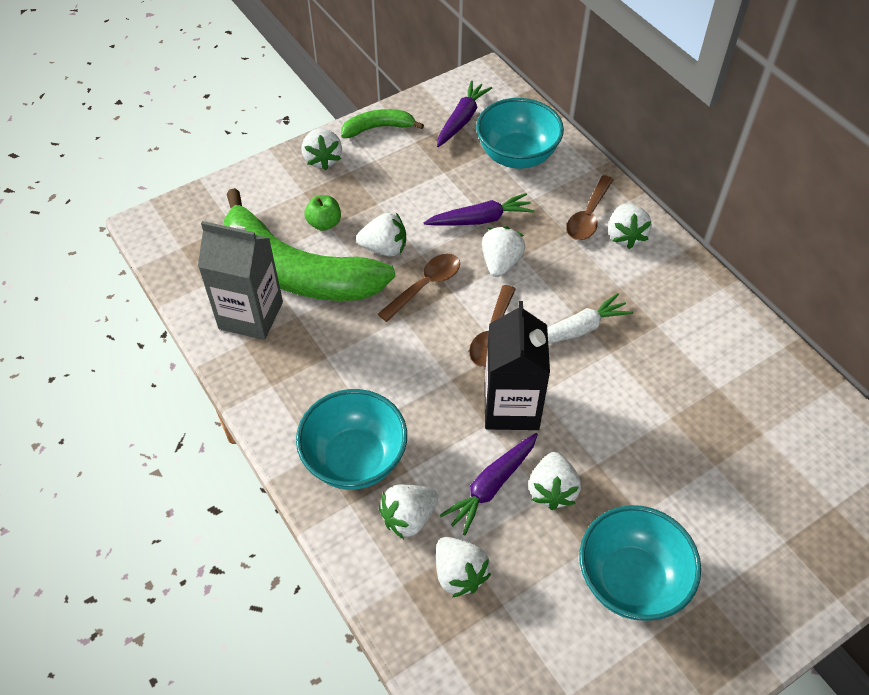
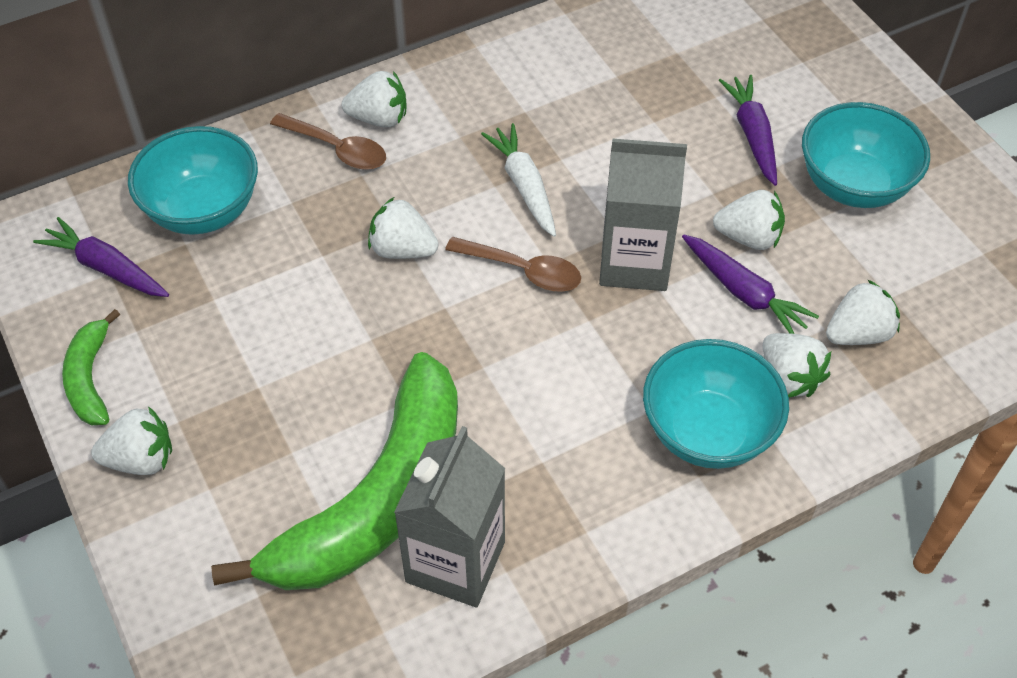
camera: 85 degrees left, 0 degrees up
(324, 223) = (285, 459): green apple -> none
(384, 248) = (352, 382): white strawberry -> none
(425, 285) = (430, 337): brown spoon -> none
(480, 219) = (318, 264): purple carrot -> purple carrot (752, 135)
(511, 407) = (634, 262): black carton -> grey carton

